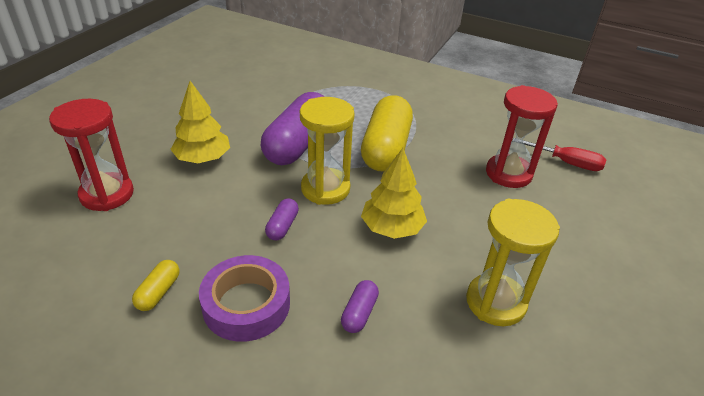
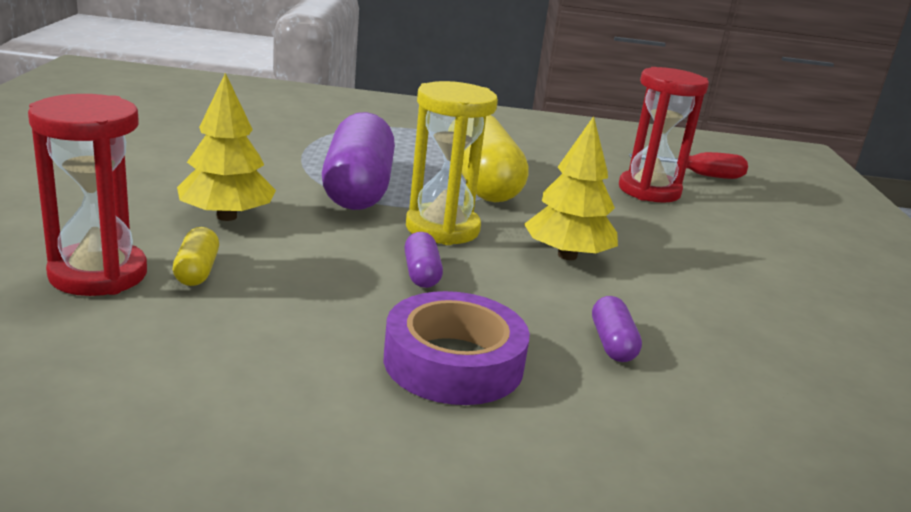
camera: 25 degrees left, 15 degrees down
(158, 292) = (304, 373): yellow capsule -> yellow capsule (197, 271)
(495, 302) = (754, 305): yellow hourglass -> none

